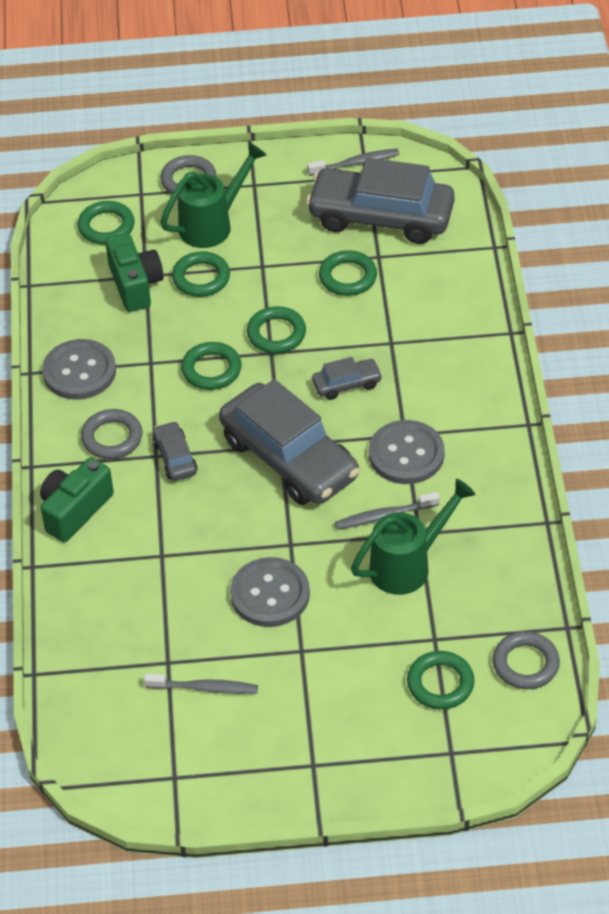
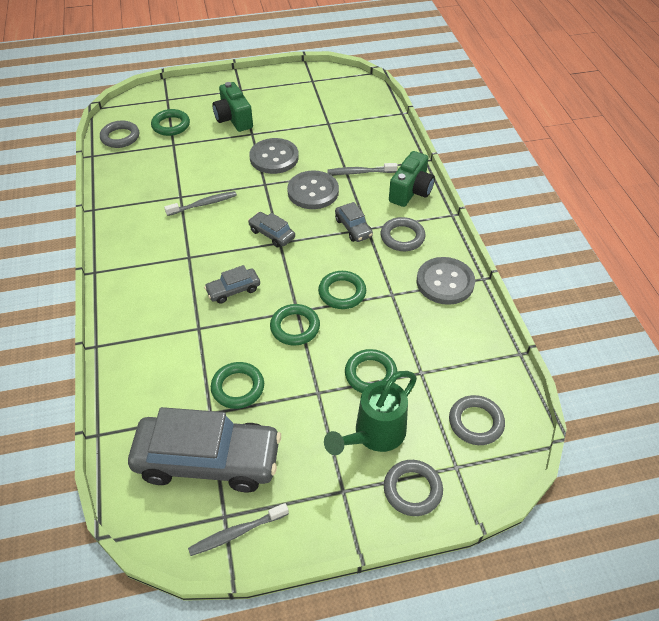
camera: 170 degrees right, 0 degrees up
(106, 226) = (476, 422): green ring -> grey ring
(135, 284) = (427, 362): green camera -> green camera (233, 119)
(204, 688) = (304, 114): grey toothbrush -> grey toothbrush (360, 172)
(289, 458) = (272, 234): grey car -> grey car, size x0.45
(406, 454) = (187, 243): grey button -> grey button (313, 191)
(408, 565) = (188, 179): green watering can -> none

